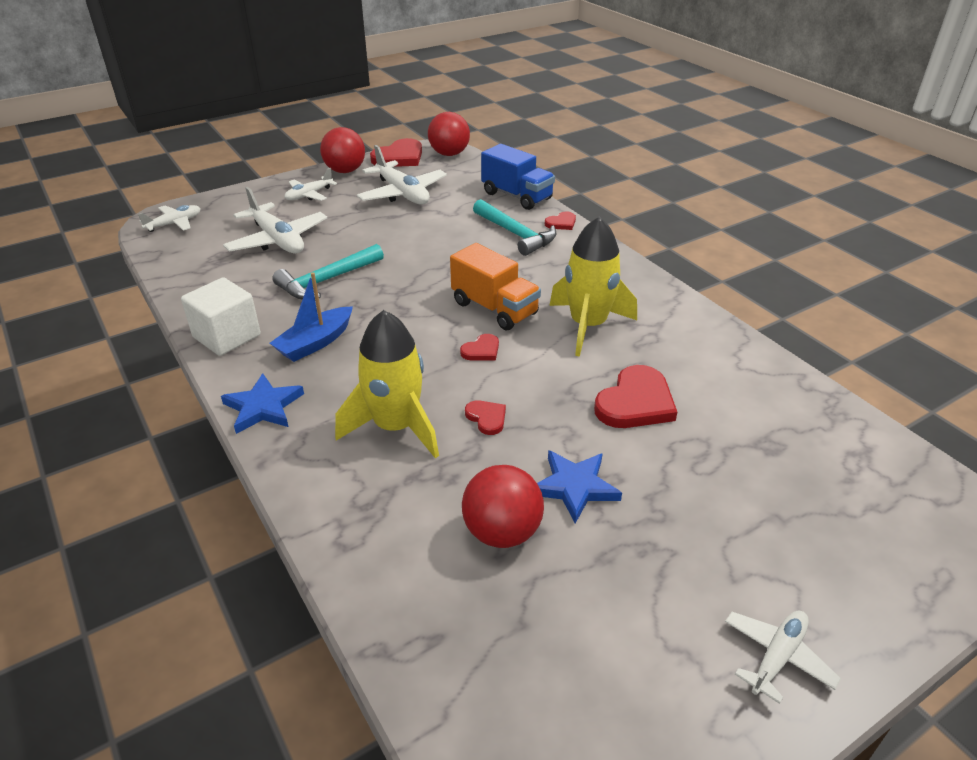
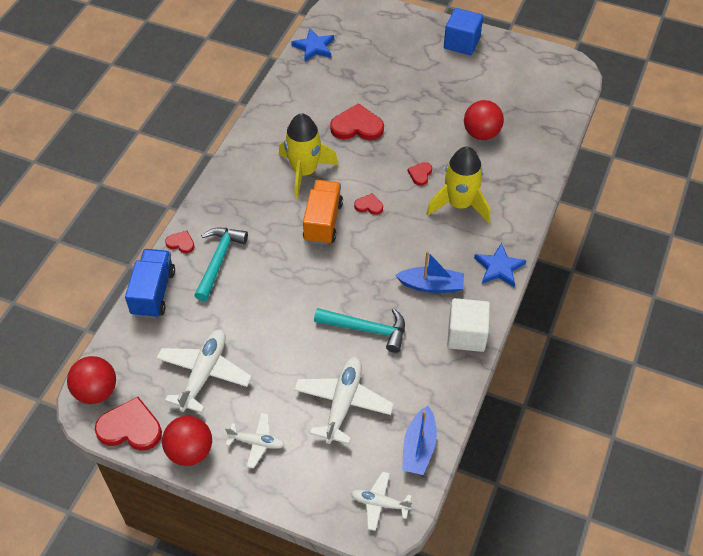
camera: 125 degrees left, 15 degrees up
(179, 258) = (419, 447): none -> blue boat
(574, 487) = (434, 123): blue star -> blue star (314, 47)
(777, 657) = (461, 43): white plane -> blue cube

